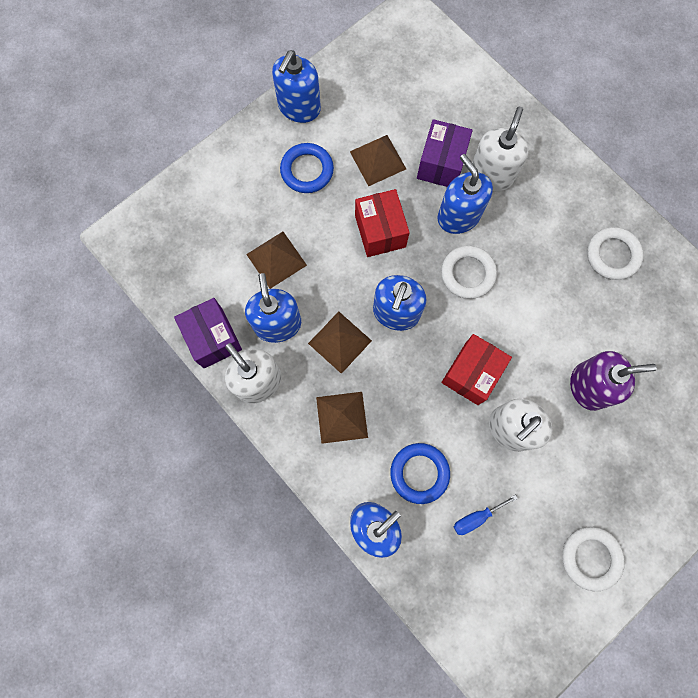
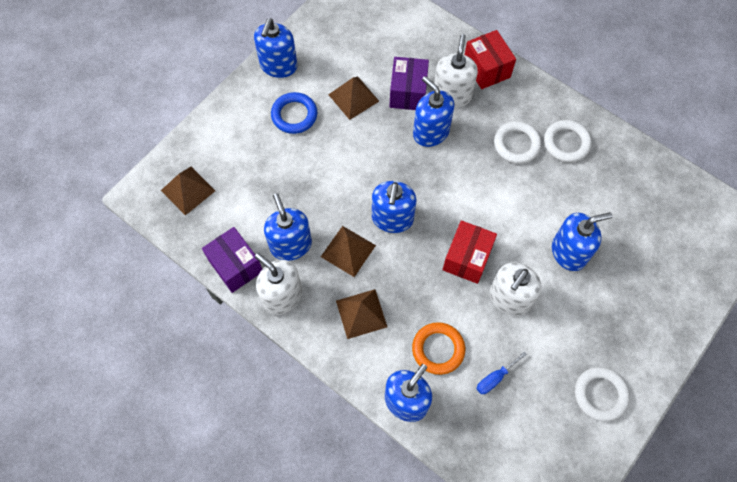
camera: 10 degrees left, 10 degrees down
(276, 259) = (280, 192): brown pyramid -> brown pyramid (188, 190)
(380, 231) = (366, 154): red box -> red box (486, 69)
(419, 473) = (438, 349): blue ring -> orange ring
(468, 273) = (447, 177): white ring -> white ring (516, 144)
(589, 386) = (569, 252): purple soap dispenser -> blue soap dispenser

